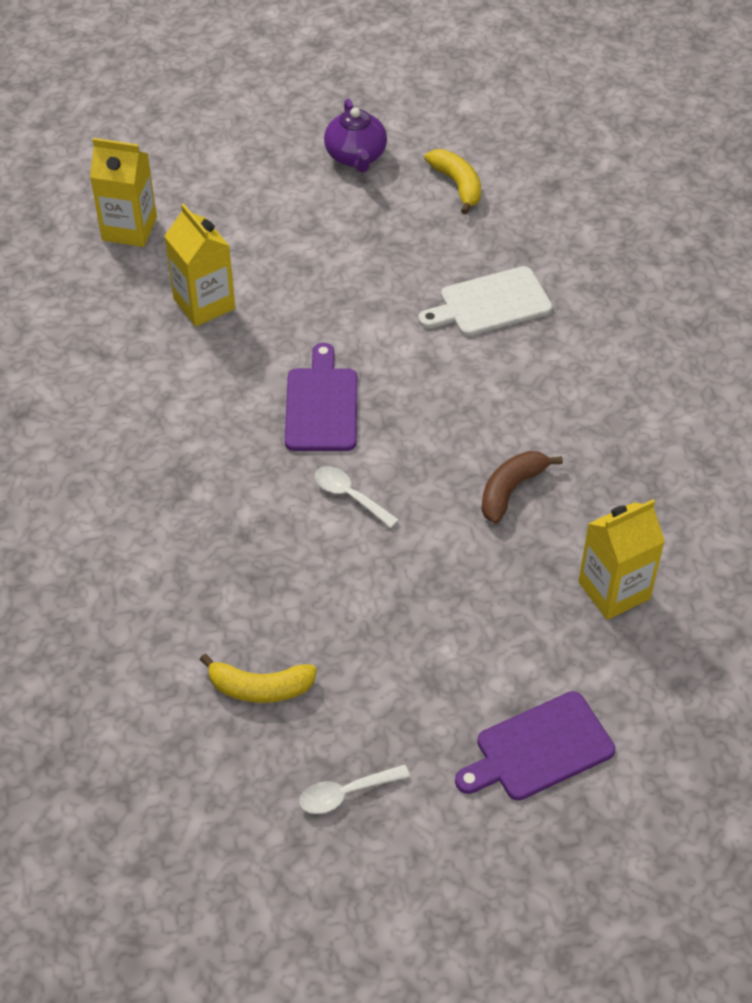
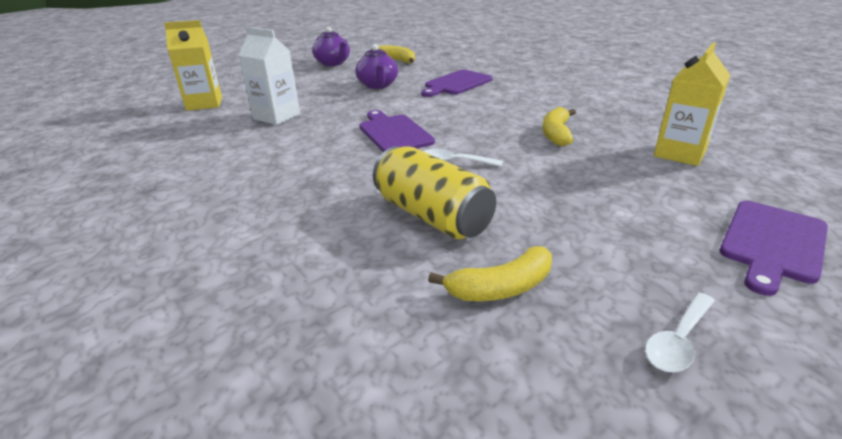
camera: 25 degrees left, 20 degrees down
(204, 304) = (276, 116): yellow carton -> white carton
(265, 576) = (432, 216): none -> yellow can
(378, 263) = (378, 85): none -> purple teapot
(490, 303) = (456, 84): white cutting board -> purple cutting board
(511, 490) = (556, 134): brown banana -> yellow banana

